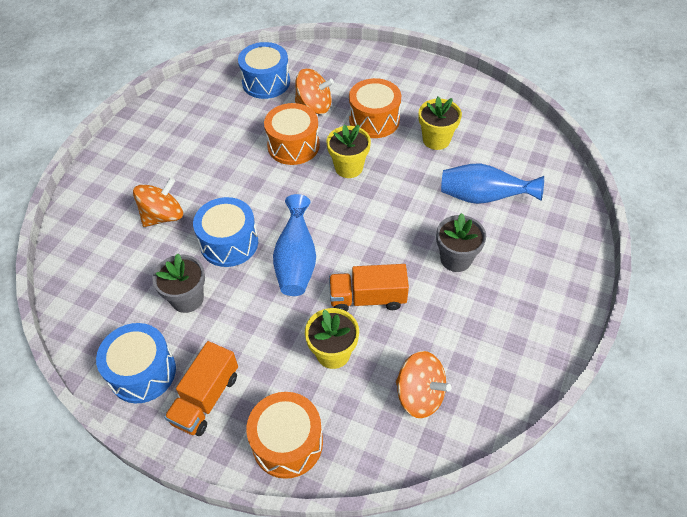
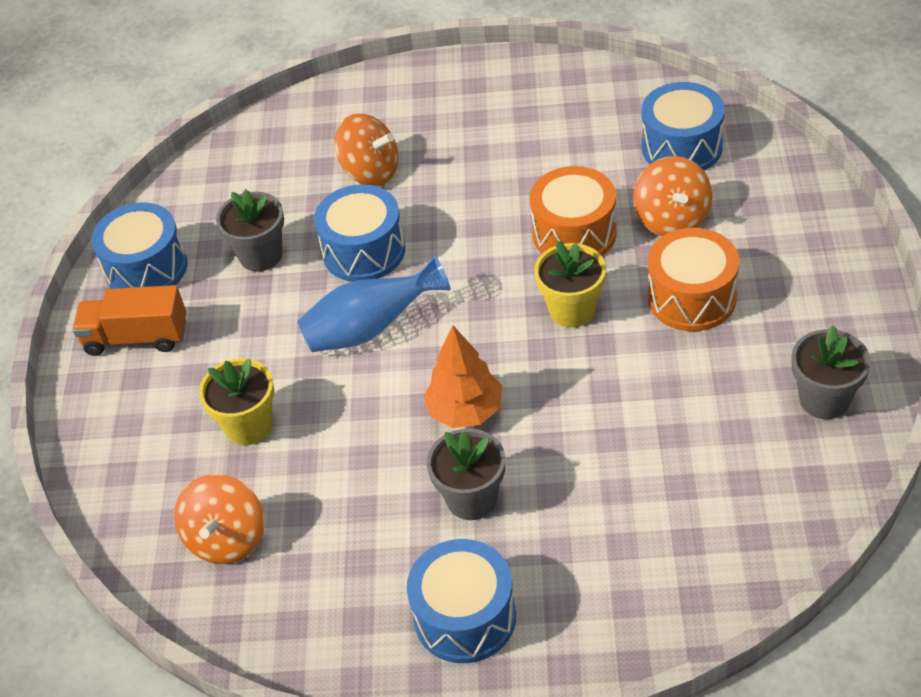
camera: 70 degrees right, 5 degrees down
(287, 443) = (110, 435): orange drum -> none
(367, 298) = (350, 426): orange truck -> none
(391, 239) = (465, 411): none -> orange tree
(436, 140) = (702, 388): yellow flower pot -> none
(470, 102) = (824, 399): none -> grey flower pot
(483, 197) = (615, 490): blue vase -> none
(535, 291) = (465, 617): none -> blue drum

